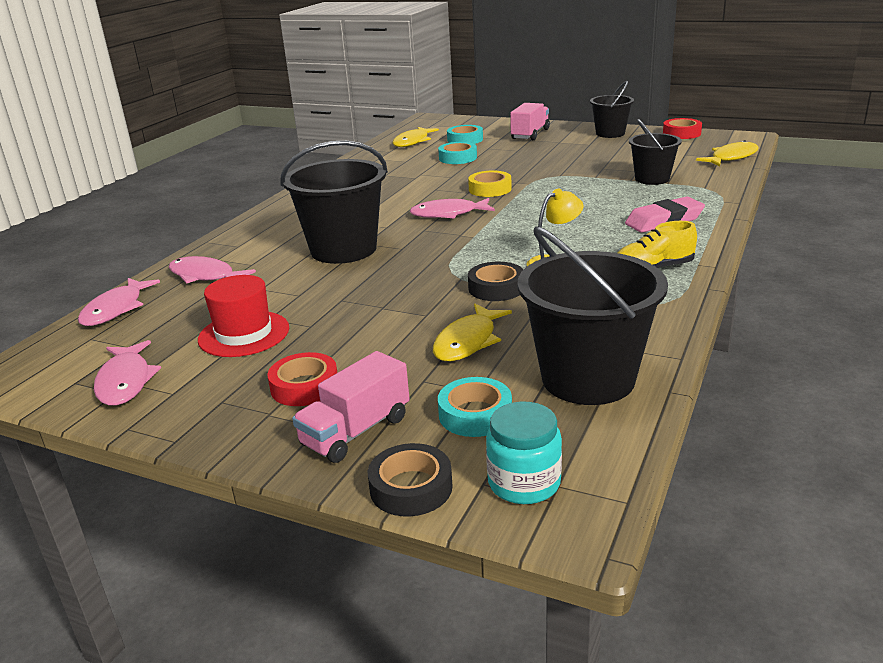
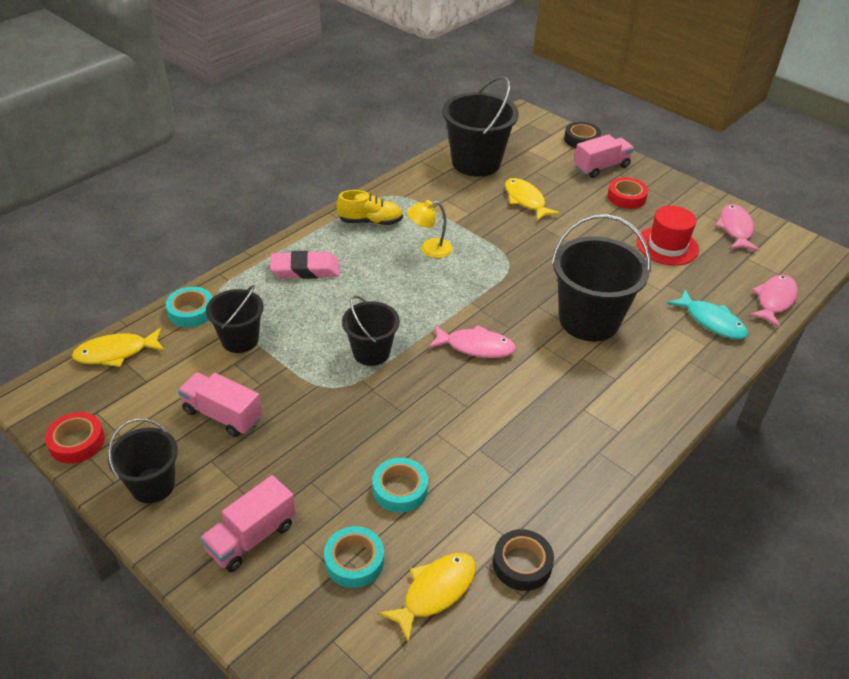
camera: 165 degrees left, 15 degrees up
(205, 276) = (711, 321): pink fish -> turquoise fish
(468, 342) = (526, 200): yellow fish -> yellow fish turned 75 degrees counterclockwise
(475, 414) = (541, 160): turquoise tape -> turquoise tape (191, 311)
(490, 189) = (409, 382): yellow tape -> none
(496, 288) = (486, 237): black tape -> black tape (522, 564)
(524, 483) = (534, 130): turquoise jar -> none
(536, 194) = (371, 352): none -> black bucket
(608, 155) = (222, 415): none -> pink truck

